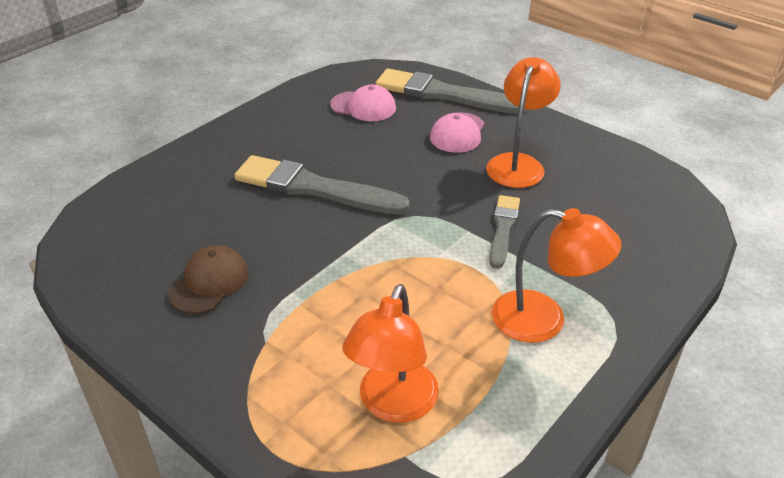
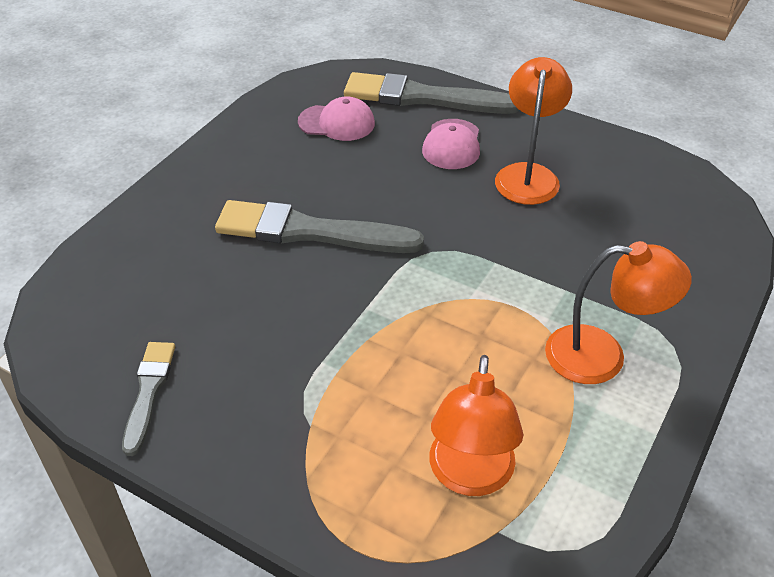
camera: 10 degrees left, 5 degrees up
(209, 283) = (225, 363): brown cap -> none
(503, 229) = (532, 255): grey brush -> grey brush (148, 392)

